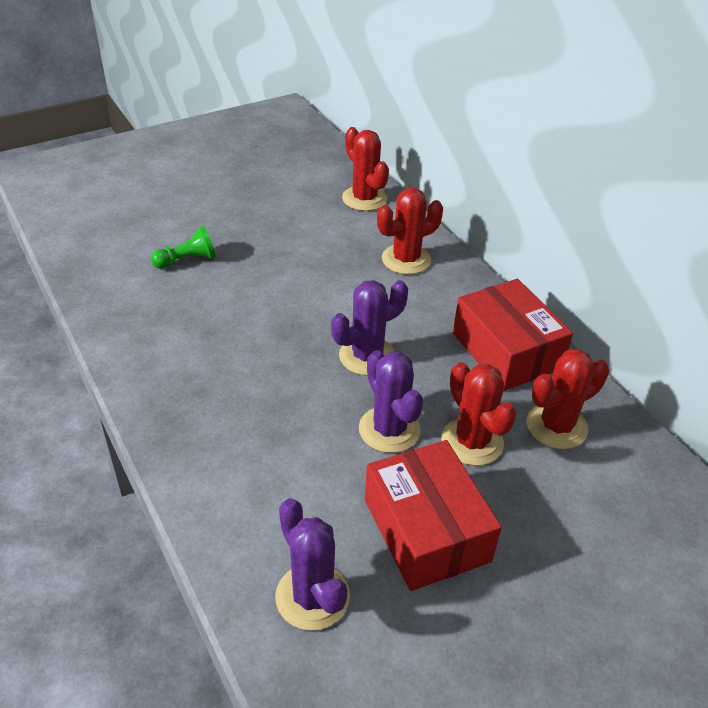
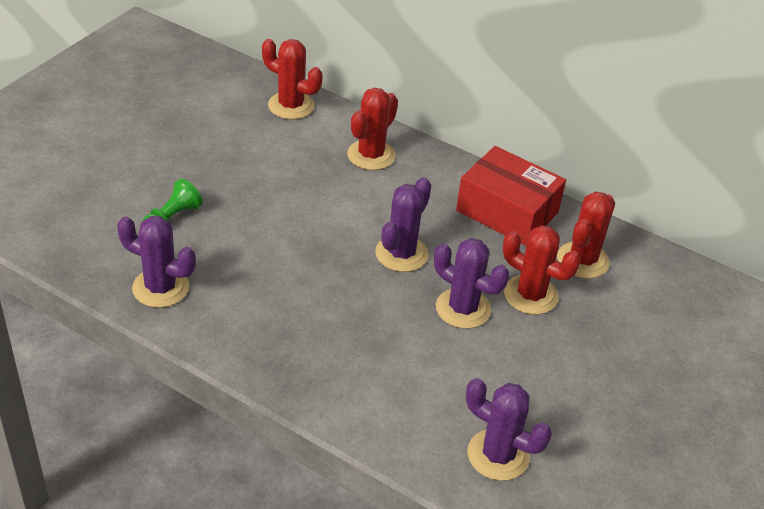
camera: 30 degrees left, 0 degrees up
(128, 314) = (160, 288): none -> purple cactus
(426, 530) = (543, 374): red box -> none

